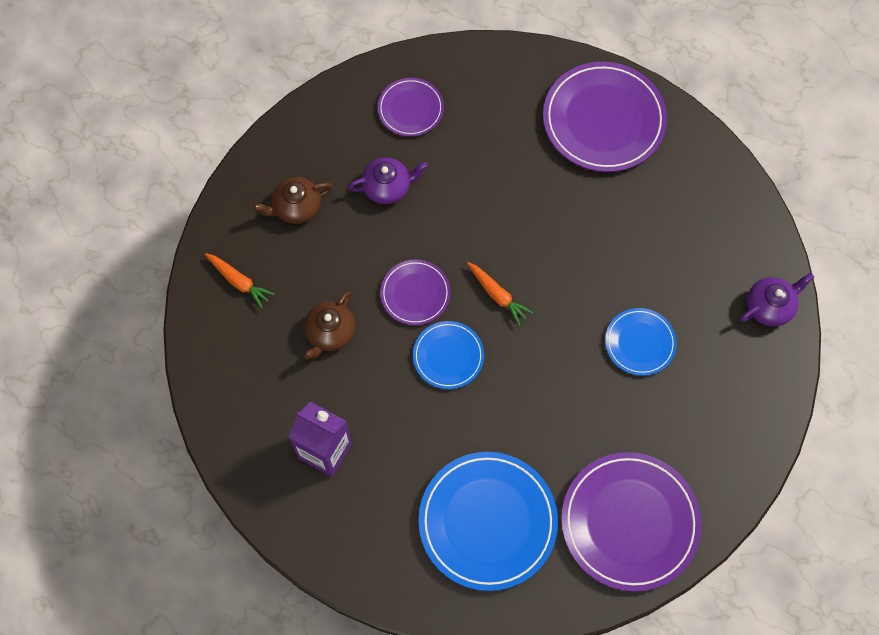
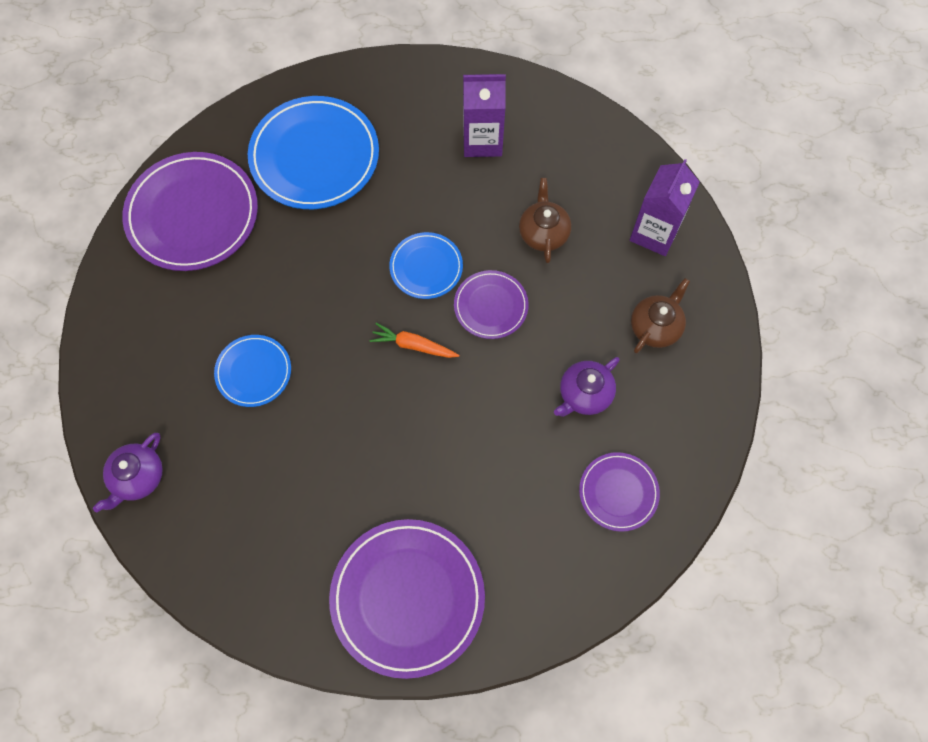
camera: 150 degrees right, 0 degrees up
(239, 282) = (654, 233): orange carrot -> purple carton

